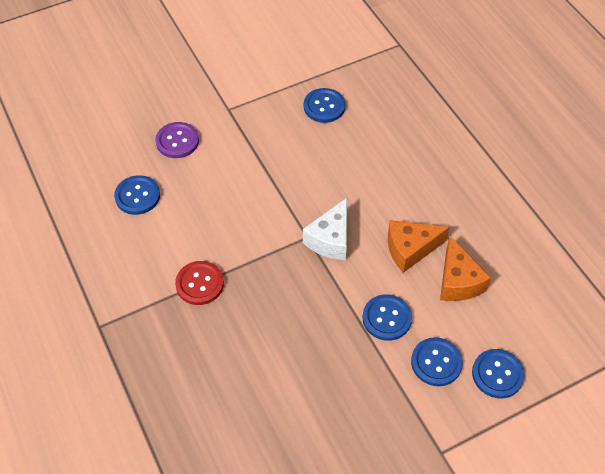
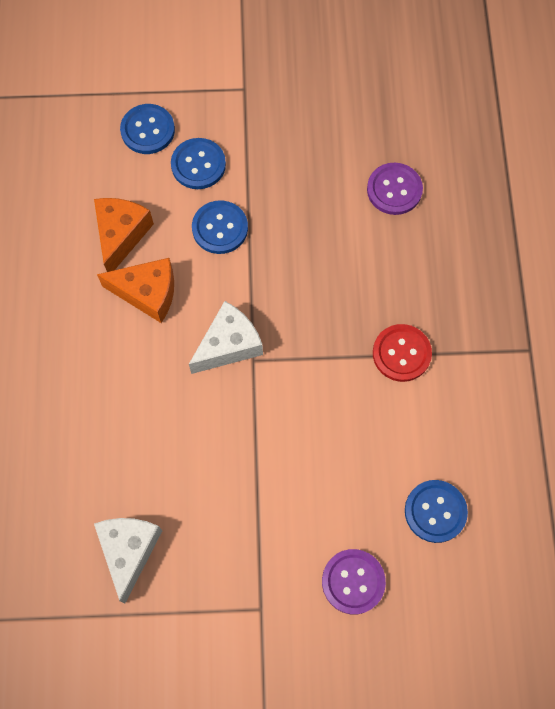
camera: 155 degrees left, 15 degrees up
(259, 412) = (394, 190): none -> purple button
(324, 106) = (129, 551): blue button -> white cheese

